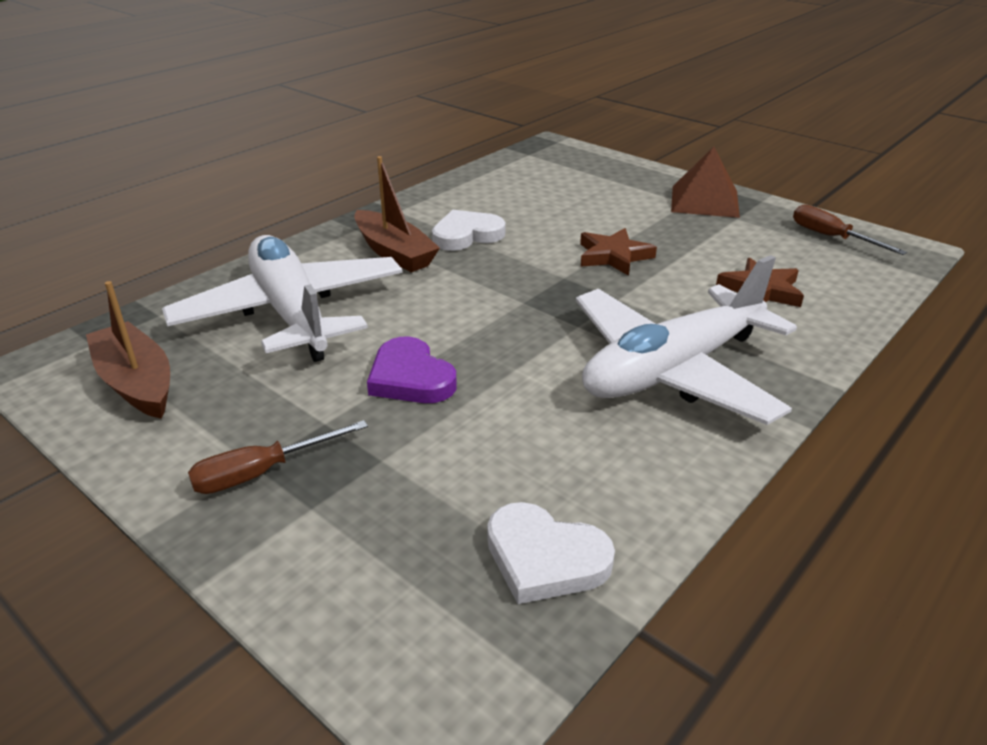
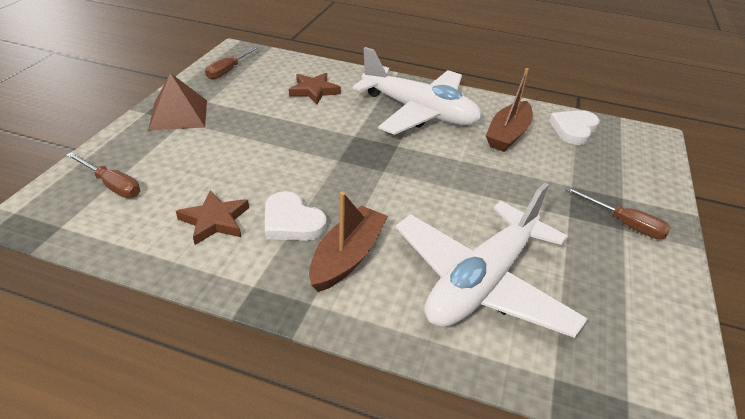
camera: 115 degrees left, 5 degrees up
(137, 383) = (630, 329): brown boat -> brown boat (508, 134)
(410, 378) = (502, 195): purple heart -> none
(545, 558) = (574, 129): white heart -> white heart turned 150 degrees counterclockwise
(576, 170) = (112, 185): none -> brown screwdriver
(613, 256) = (295, 143): brown star -> brown star (215, 221)

